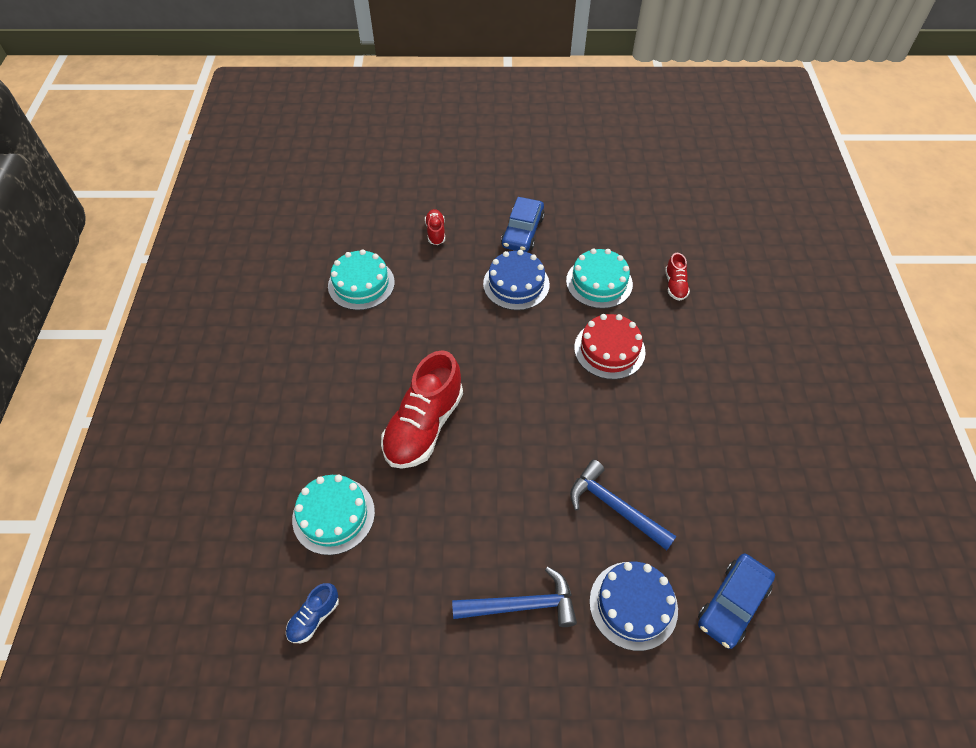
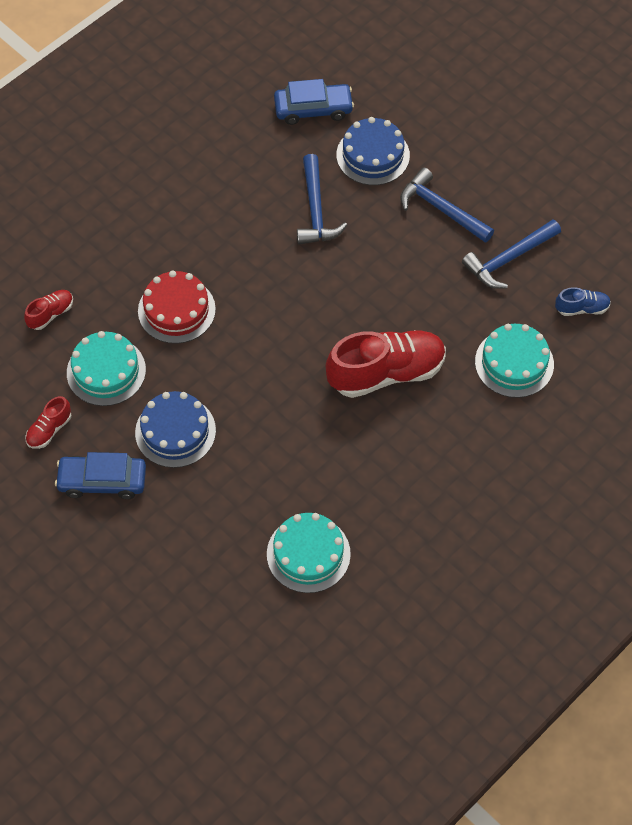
camera: 135 degrees left, 5 degrees up
(419, 609) = (508, 259): none -> blue hammer
(435, 232) = (180, 554): red shoe -> red shoe (49, 430)
(522, 231) = (102, 481): blue car -> blue car turned 150 degrees counterclockwise

